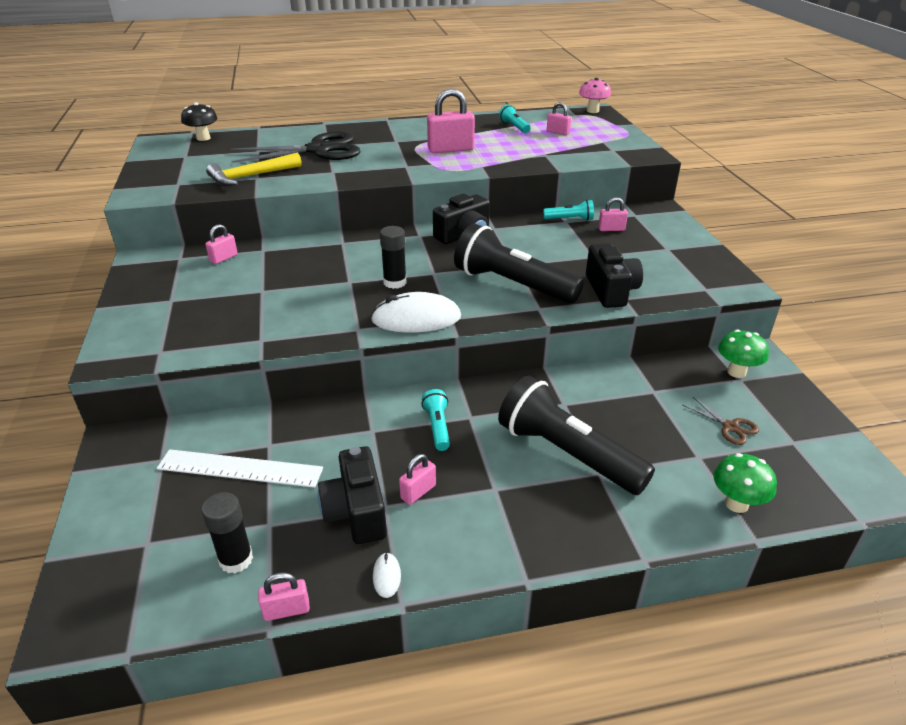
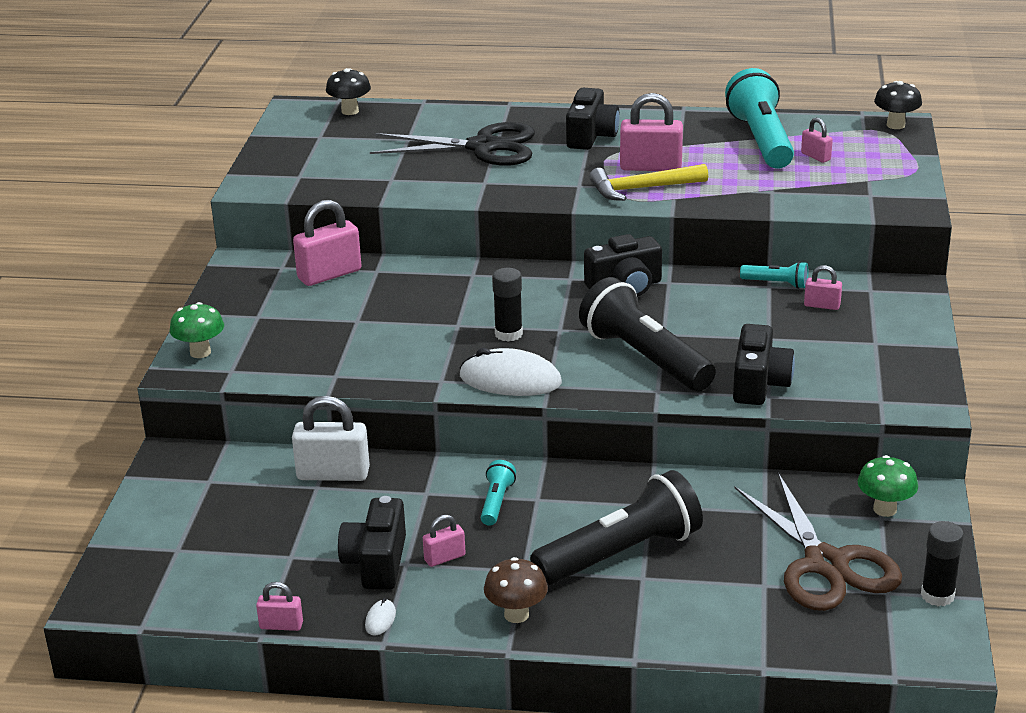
camera: 20 degrees right, 5 degrees down
(223, 258) = (329, 274): pink padlock -> pink padlock, size x1.88
(236, 559) = (251, 578): black glue stick -> black glue stick (937, 595)
(240, 468) = (280, 503): white ruler -> none
(251, 176) = (385, 176): yellow hammer -> yellow hammer (642, 189)
(280, 429) = (333, 474): none -> white padlock
(395, 136) = (591, 136): none -> black camera
(513, 538) = (516, 614): none -> brown mushroom
(514, 127) = (761, 140): turquoise flashlight -> turquoise flashlight, size x2.21
(567, 454) = (620, 554): black flashlight -> black flashlight turned 90 degrees clockwise
(592, 111) = (895, 125): pink mushroom -> black mushroom
(730, 427) = (825, 564): brown scissors -> brown scissors, size x2.41
(736, 504) = (770, 634): green mushroom -> green mushroom (200, 352)

